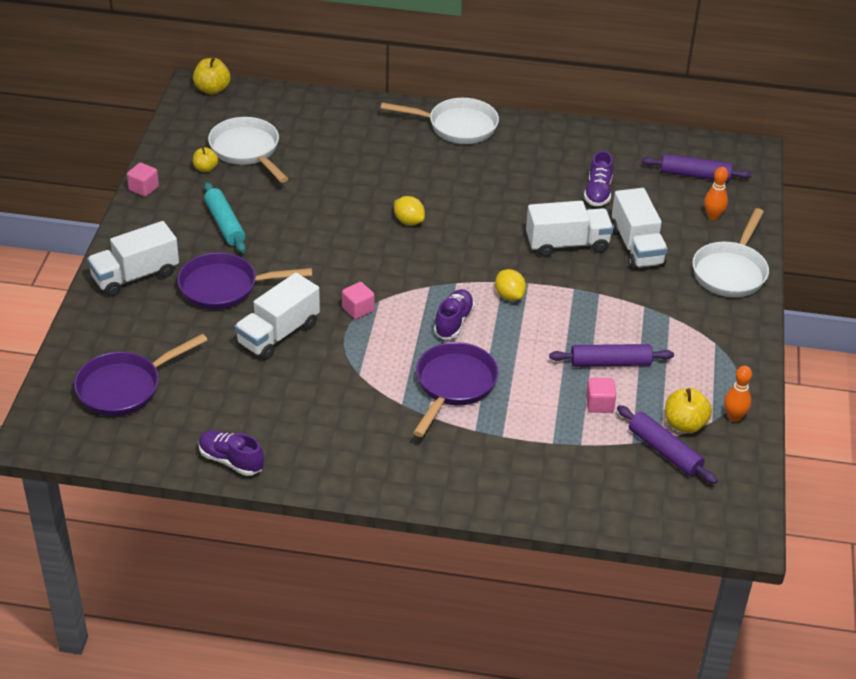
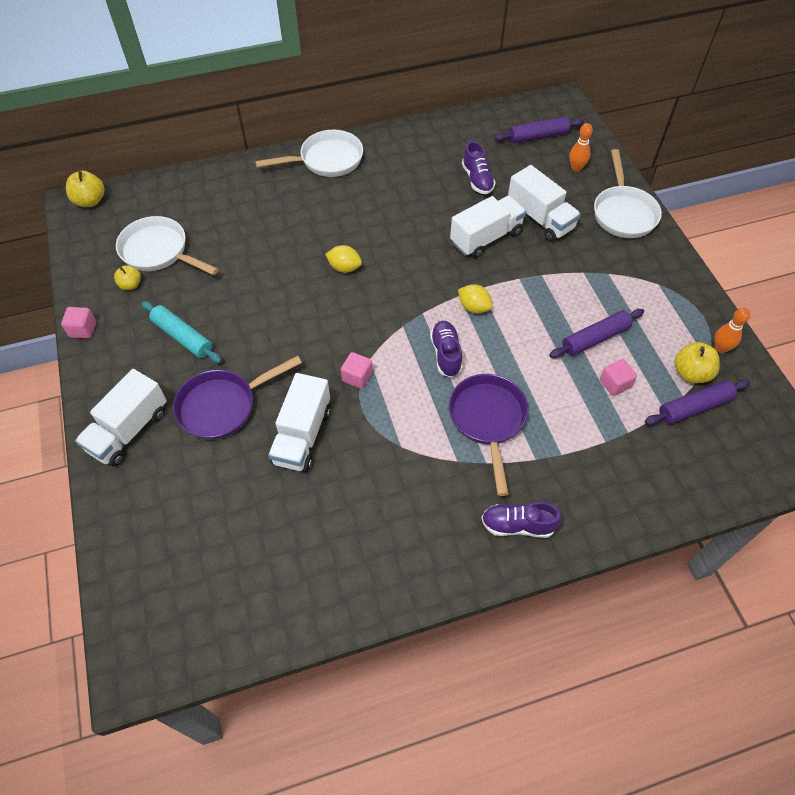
camera: 25 degrees left, 15 degrees up
(125, 387) = (191, 566): purple pan -> none
(231, 460) = (344, 603): purple shoe -> purple shoe (518, 525)
(664, 451) = (694, 407): purple rolling pin -> purple rolling pin turned 45 degrees counterclockwise

